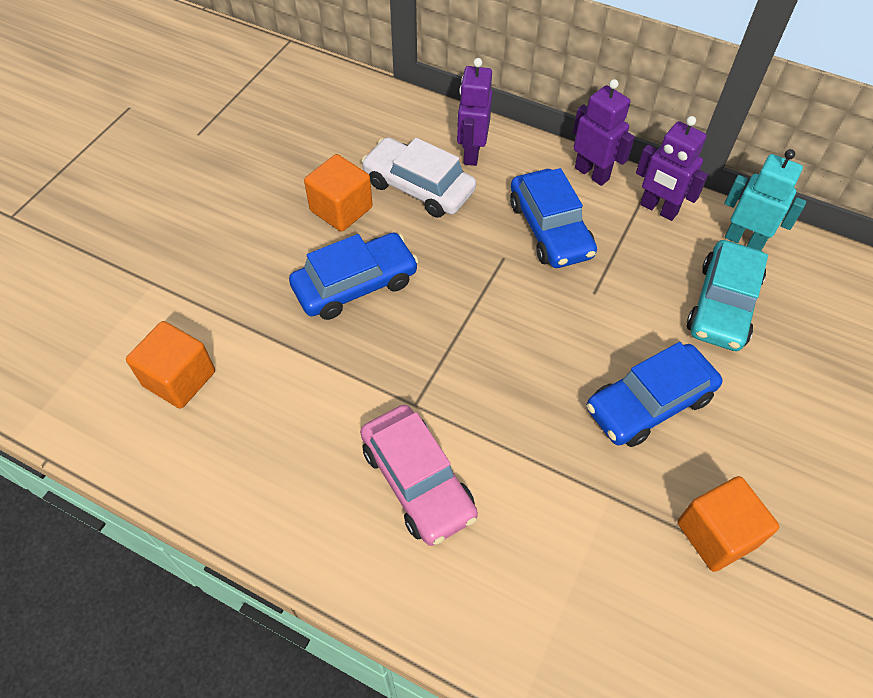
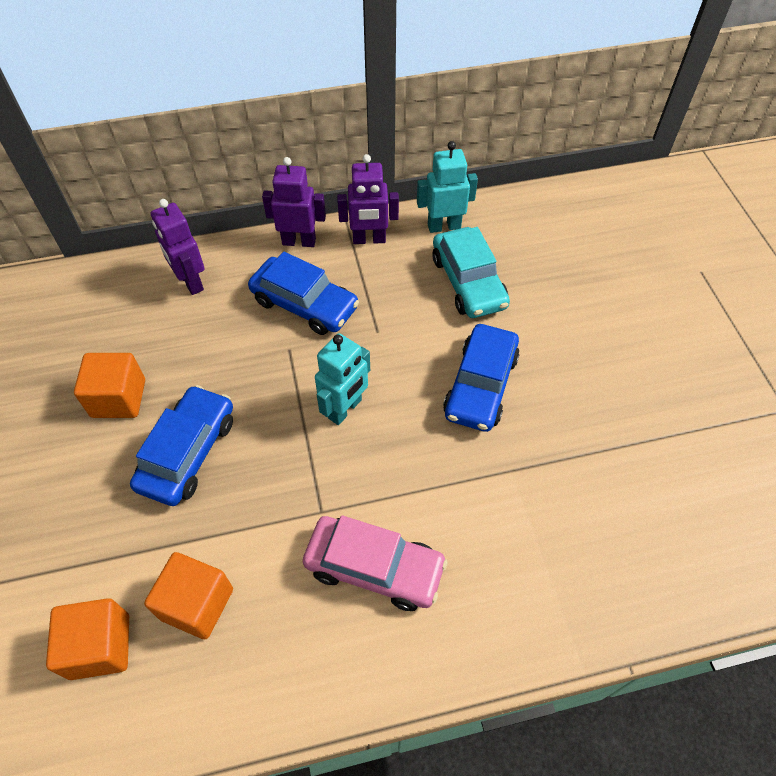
camera: 40 degrees left, 0 degrees up
(418, 187) = (170, 337): white car -> none
(507, 338) = (345, 409): none -> turquoise robot
(716, 534) = (594, 443): orange cube -> orange cube (197, 604)

